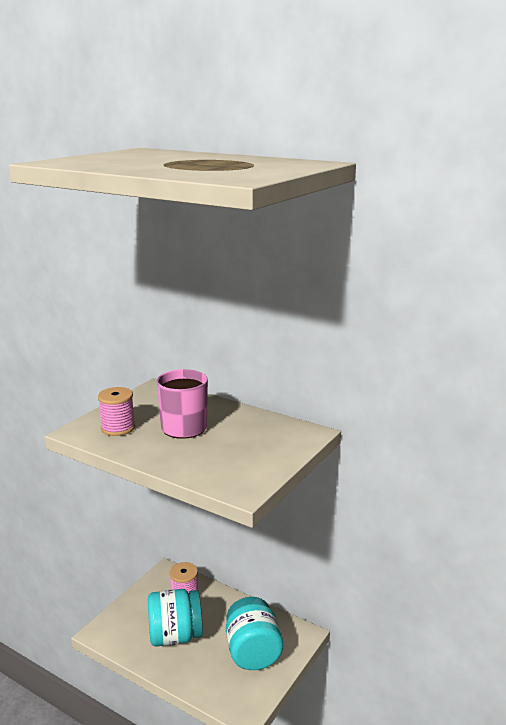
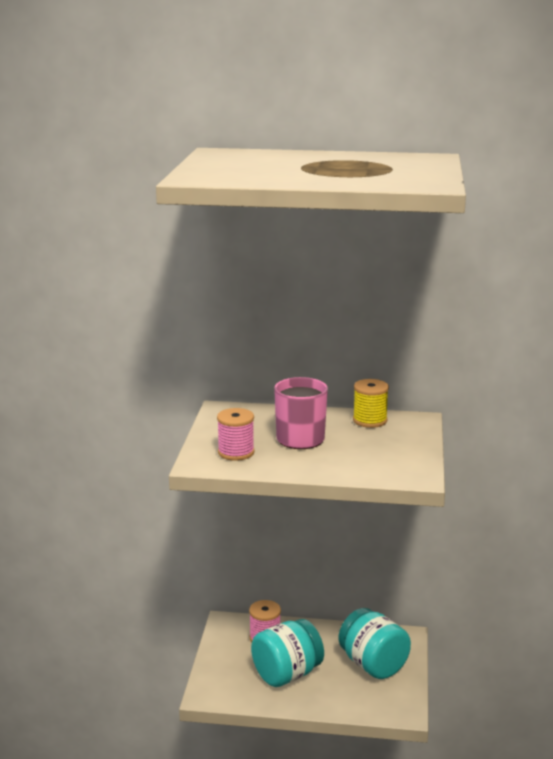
camera: 25 degrees left, 0 degrees up
(264, 424) = (370, 420): none -> yellow spool

